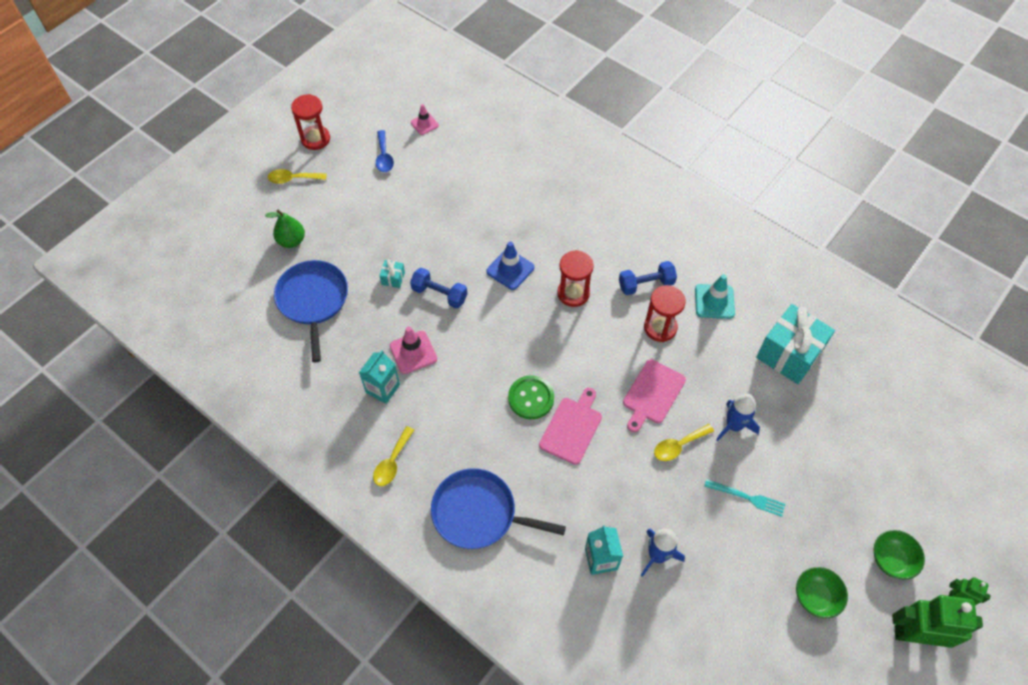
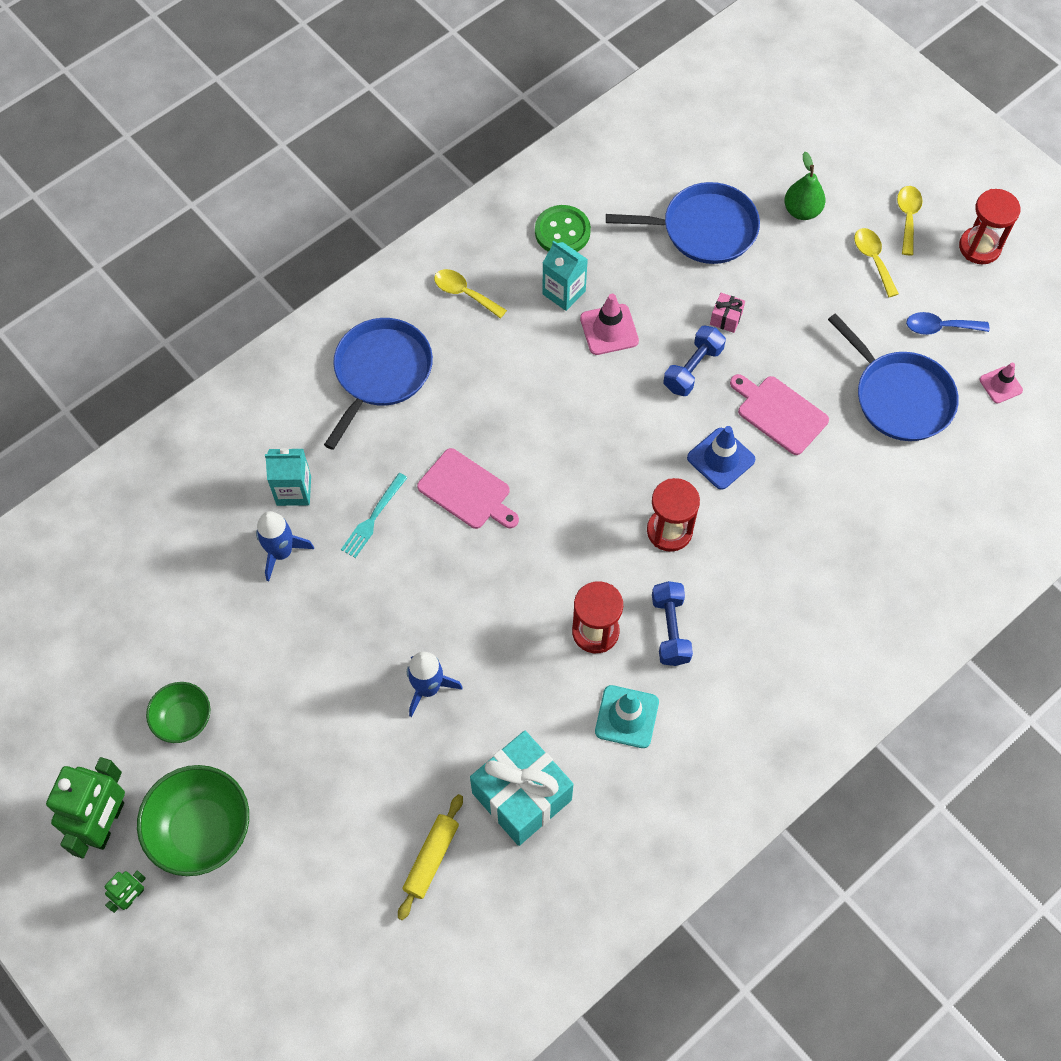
camera: 100 degrees right, 5 degrees up
(393, 278) = (726, 318): turquoise gift -> pink gift
(442, 175) = (899, 397): none -> blue pan
(531, 398) = (518, 451): green button -> green button (562, 231)
(652, 394) = (495, 597): pink cutting board -> pink cutting board (779, 413)
(678, 446) = (415, 611): yellow spoon -> yellow spoon (873, 259)
(747, 498) = (326, 676): turquoise fork -> turquoise fork (373, 518)
(850, 401) = (431, 858): none -> yellow rolling pin
(891, 560) = (202, 830): green bowl -> green bowl, size x1.69

